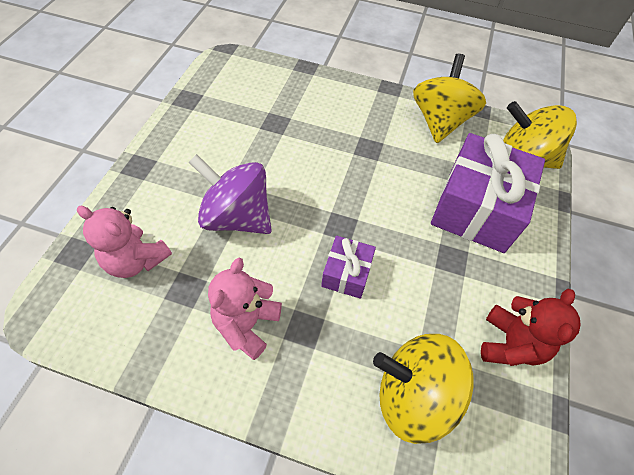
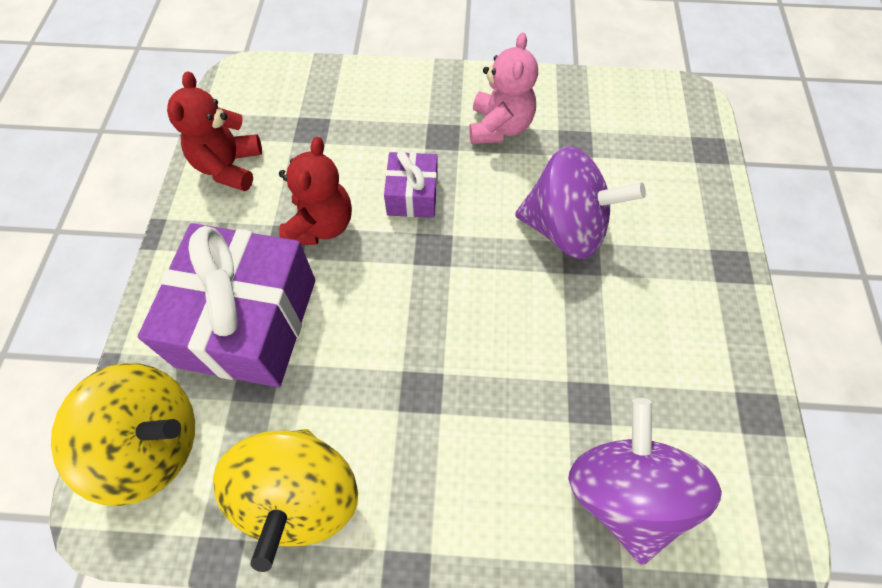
camera: 170 degrees right, 5 degrees up
(136, 260) = (643, 156): pink teddy bear -> none
(277, 88) = (625, 492): none -> purple spinning top
(413, 395) = (328, 108): yellow spinning top -> none
(425, 265) = (320, 226): none -> red teddy bear

